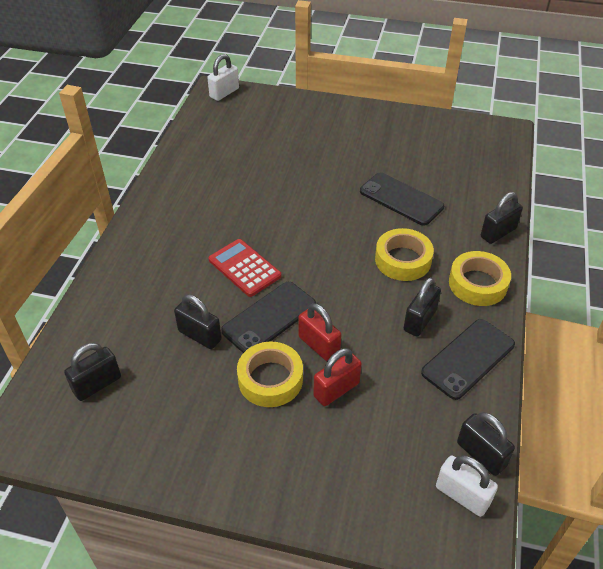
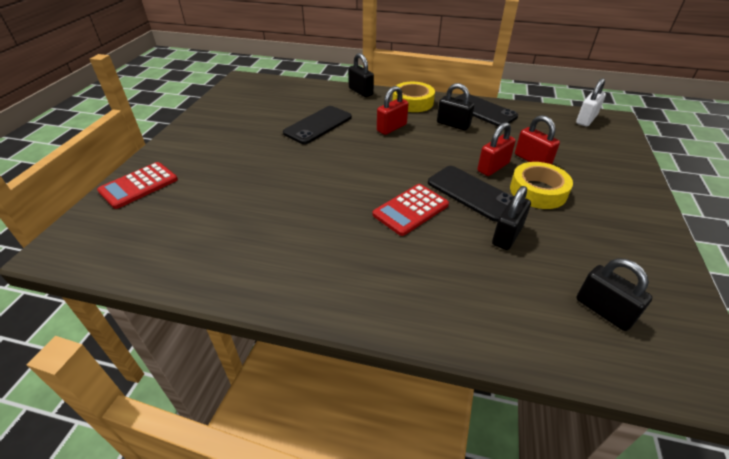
camera: 90 degrees left, 5 degrees down
(224, 93) = (70, 240): white padlock -> none
(287, 106) = (139, 185): none -> red calculator
(403, 260) = (391, 128): yellow tape -> red padlock
(481, 454) = (553, 112): black padlock -> none

